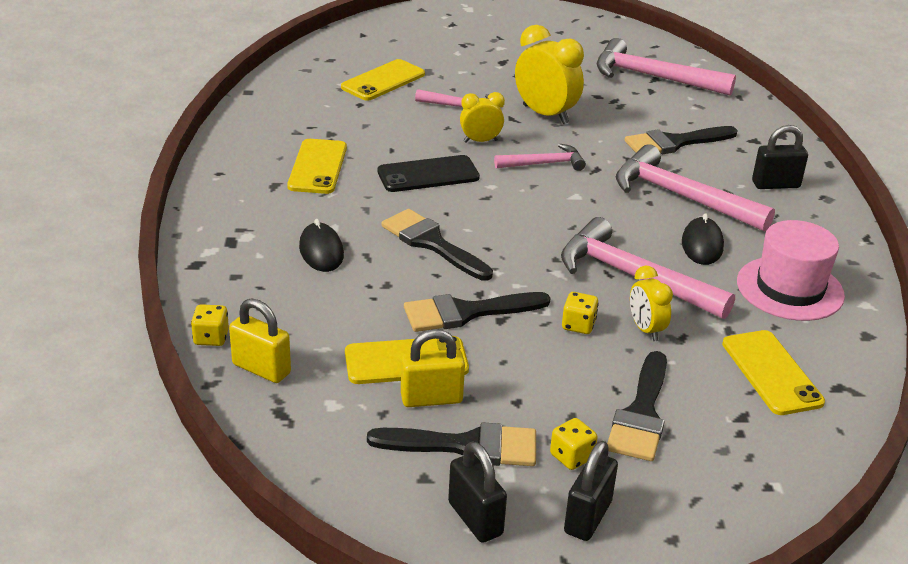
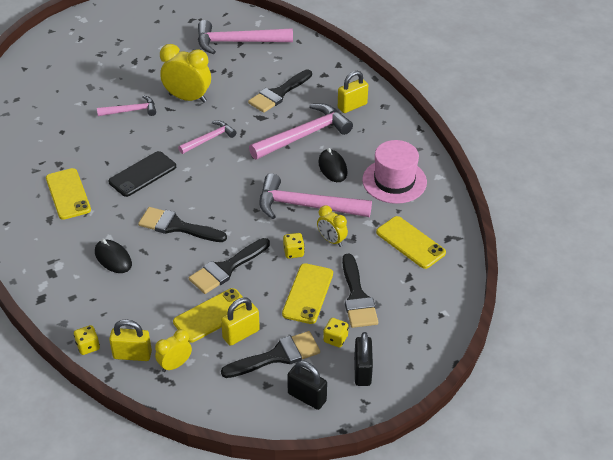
camera: 25 degrees left, 10 degrees up
(383, 81) = (65, 106): yellow phone -> yellow phone (308, 293)
(480, 141) = (159, 135): yellow clock -> yellow clock (175, 365)
(682, 197) = (303, 135): pink hammer -> pink hammer turned 135 degrees clockwise
(775, 185) = (352, 106): black padlock -> yellow padlock

